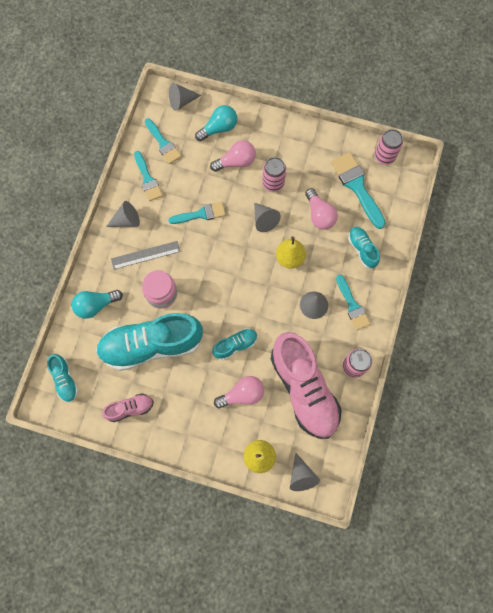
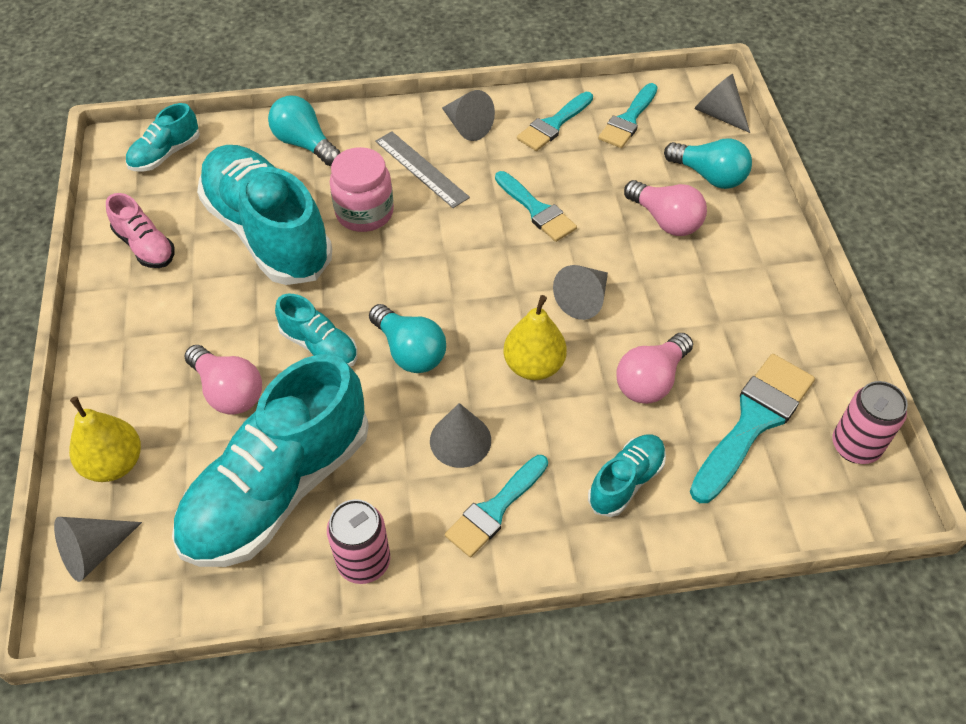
camera: 65 degrees right, 20 degrees down
(257, 306) = (410, 351): none -> turquoise light bulb
(273, 183) = (663, 286): pink can -> none
(304, 389) = (278, 488): pink shoe -> turquoise shoe

